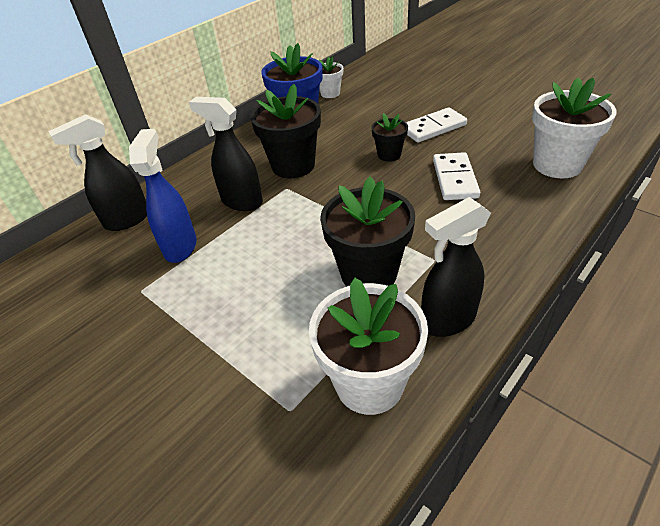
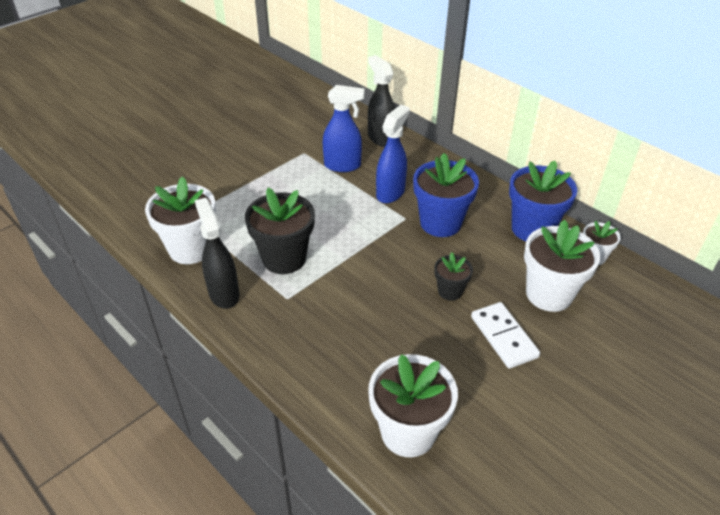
camera: 90 degrees right, 0 degrees up
(241, 202) = (390, 193): black spray bottle -> blue spray bottle
(293, 166) = (440, 223): black flower pot -> blue flower pot
(378, 110) = (549, 294): none -> white flower pot
(454, 179) = (397, 334): white domino -> none

